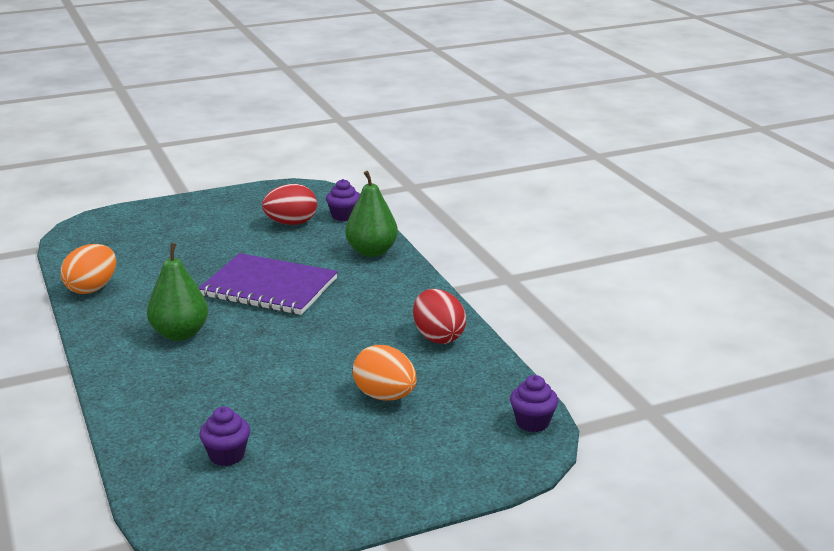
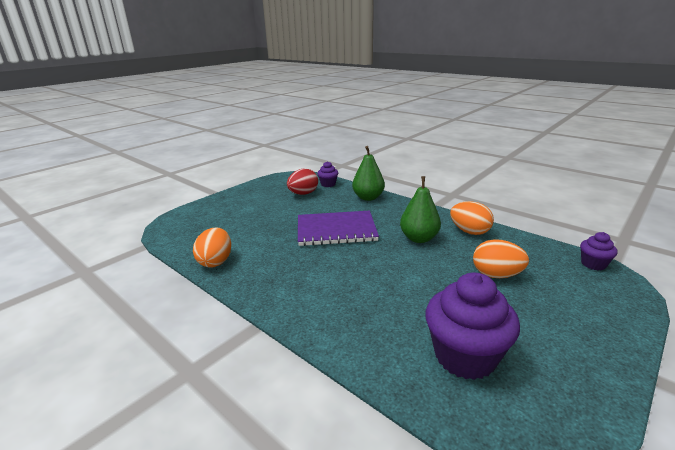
camera: 25 degrees left, 0 degrees up
(180, 334) = (315, 274): green pear -> green pear (419, 238)
(227, 455) = (465, 356): purple cupcake -> purple cupcake, size x2.02
(438, 337) = (469, 231): red egg -> orange egg

